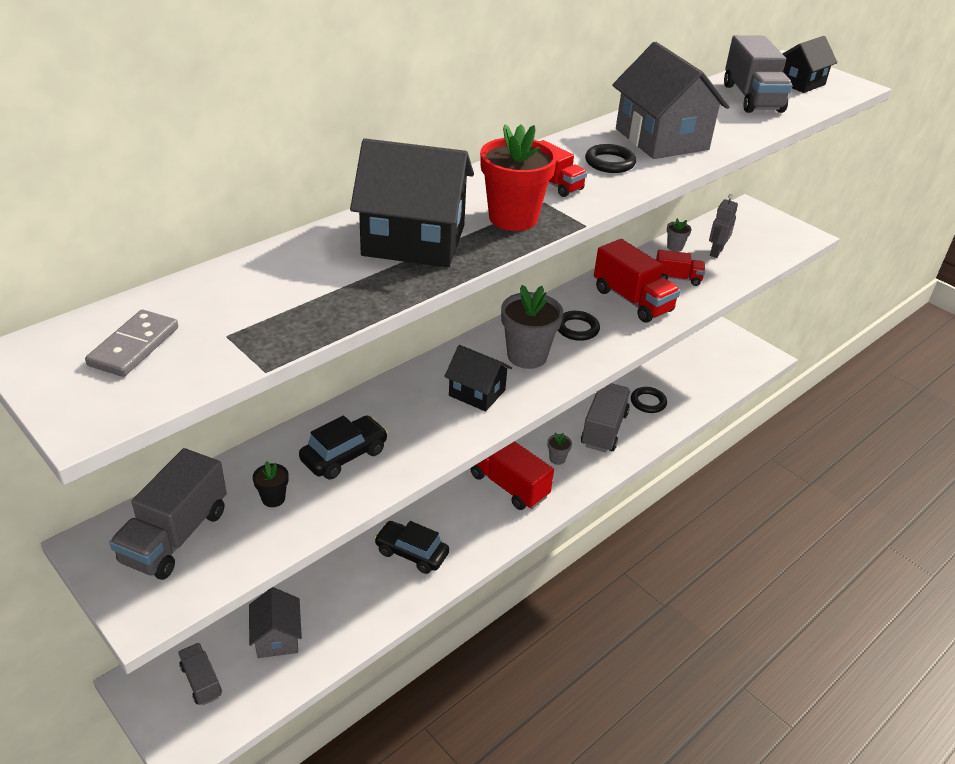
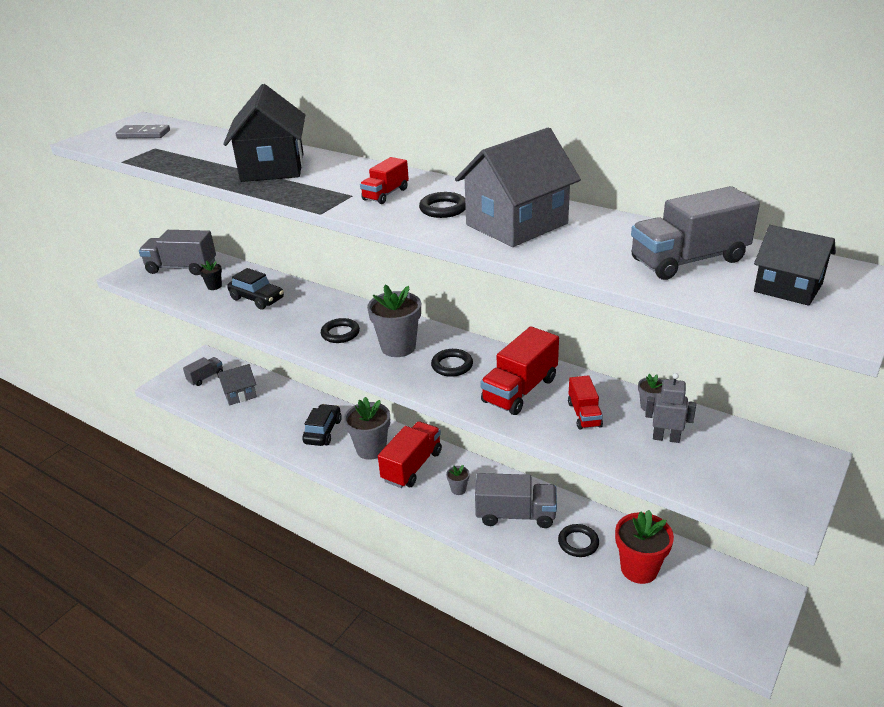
camera: 80 degrees right, 5 degrees down
(465, 514) = (371, 449): none -> grey flower pot
(477, 393) = (340, 333): black house -> black ring
(513, 218) = (319, 189): red flower pot -> red flower pot (639, 569)

